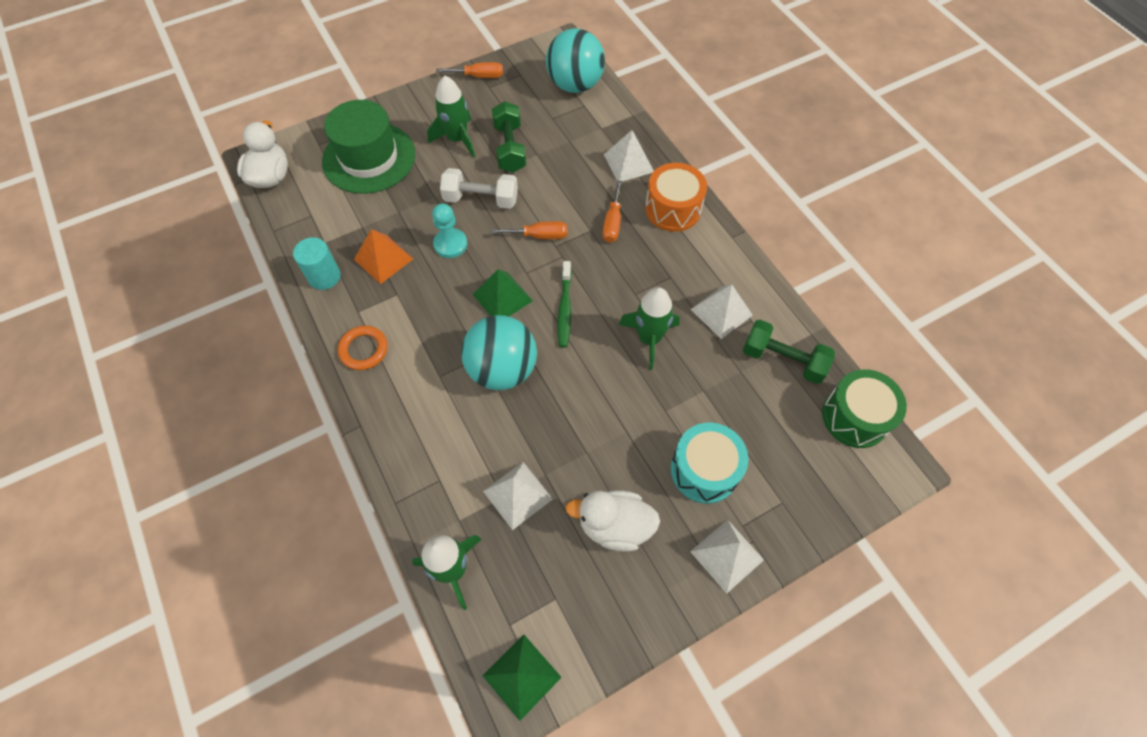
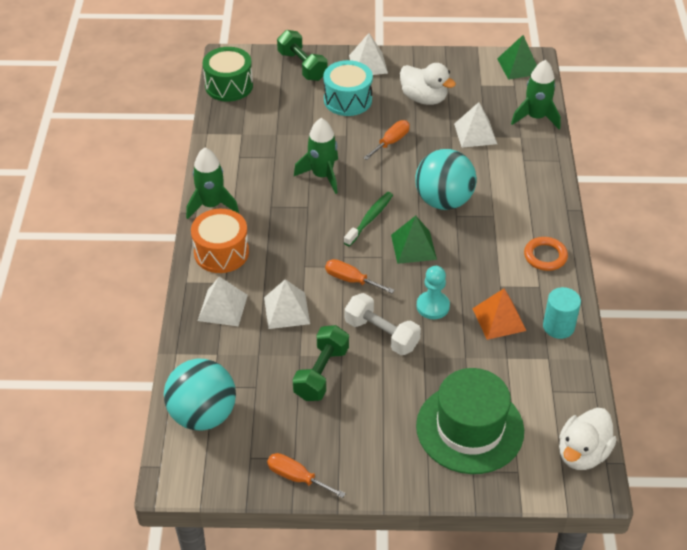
camera: 150 degrees left, 15 degrees down
(457, 139) = (367, 408): green rocket -> green rocket (211, 205)
(612, 222) = (281, 263): orange screwdriver -> orange screwdriver (391, 142)
(721, 312) = (255, 170): white pyramid -> white pyramid (286, 310)
(783, 360) = (242, 128): green dumbbell -> green dumbbell (302, 66)

